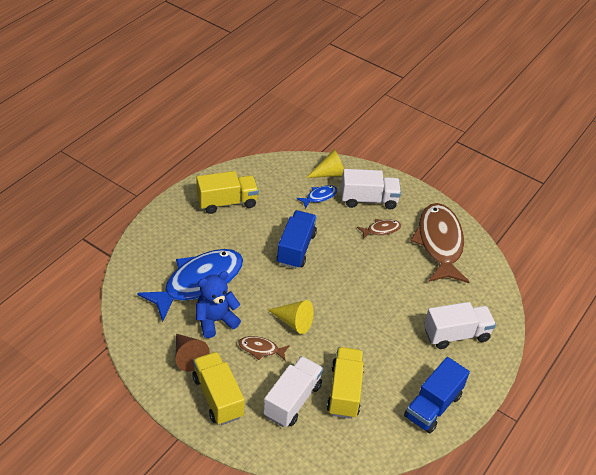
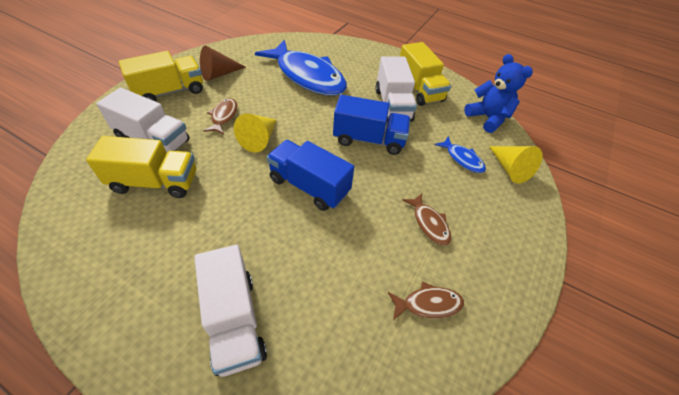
camera: 85 degrees right, 5 degrees up
(215, 320) = (261, 87): blue teddy bear -> blue teddy bear (487, 118)
(368, 200) = (482, 209): white truck -> white truck (392, 105)
(433, 406) = (105, 279): blue truck -> blue truck (309, 186)
(439, 243) = (428, 304): brown fish -> brown fish, size x0.43

